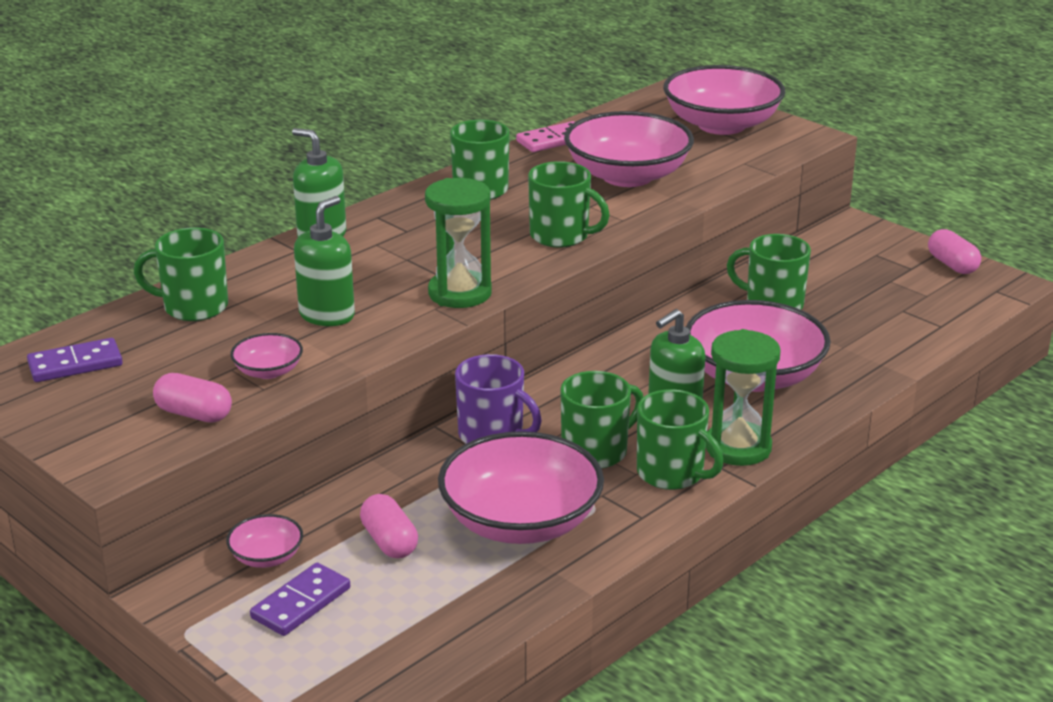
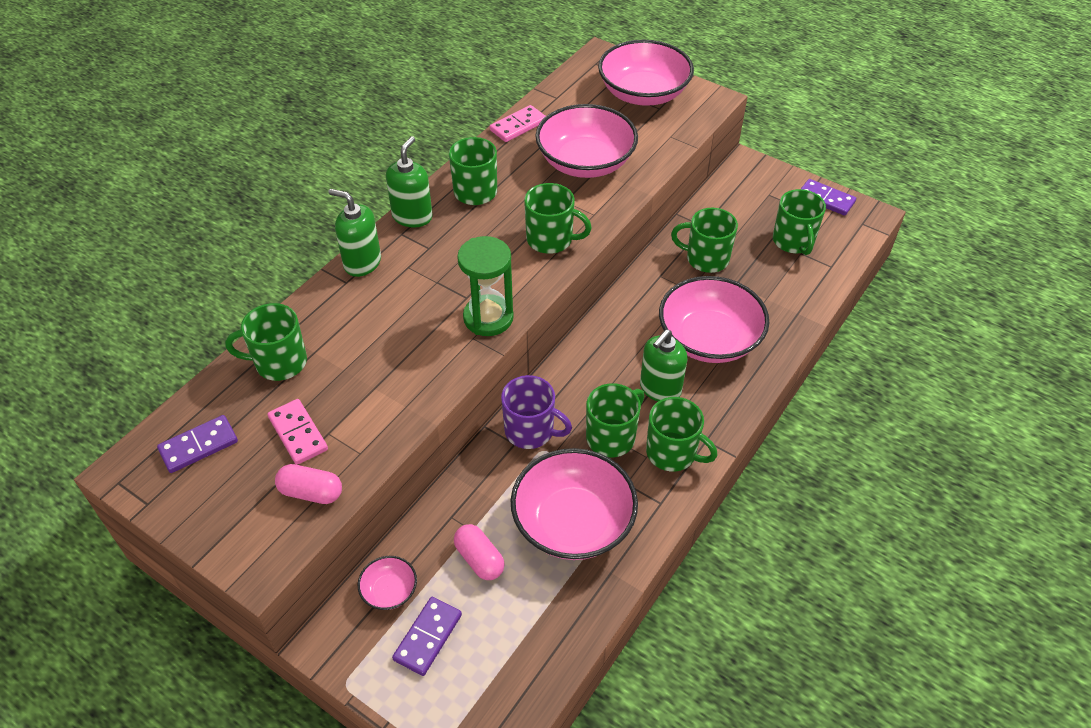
camera: 10 degrees left, 20 degrees up
(195, 365) = (298, 433): none -> pink domino
(268, 371) = (359, 432): pink bowl -> none
(327, 315) = (389, 358): green soap dispenser -> green soap dispenser (412, 216)
(738, 447) = (714, 418): green hourglass -> none
(896, 299) = (793, 241): none -> green mug
(952, 265) = (825, 199): pink capsule -> purple domino

